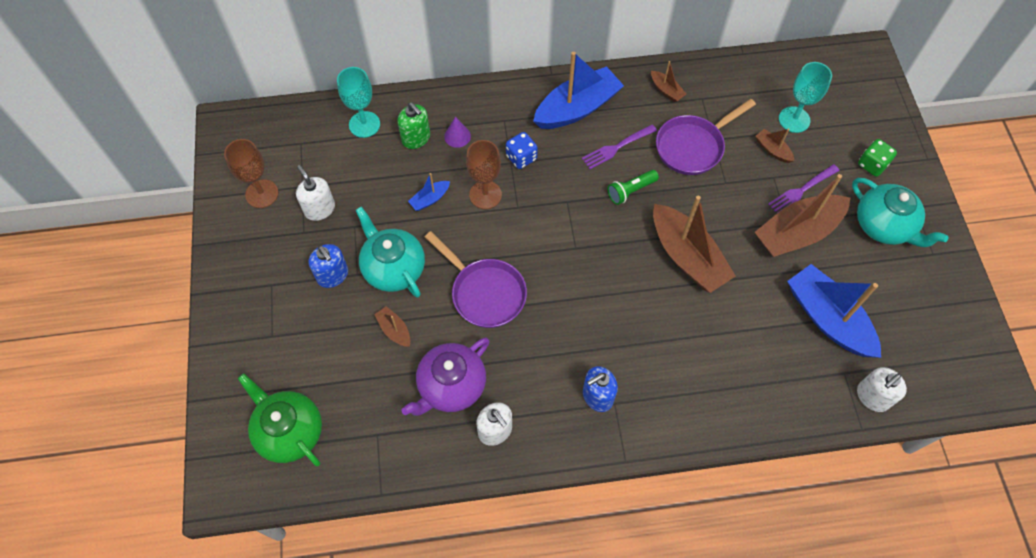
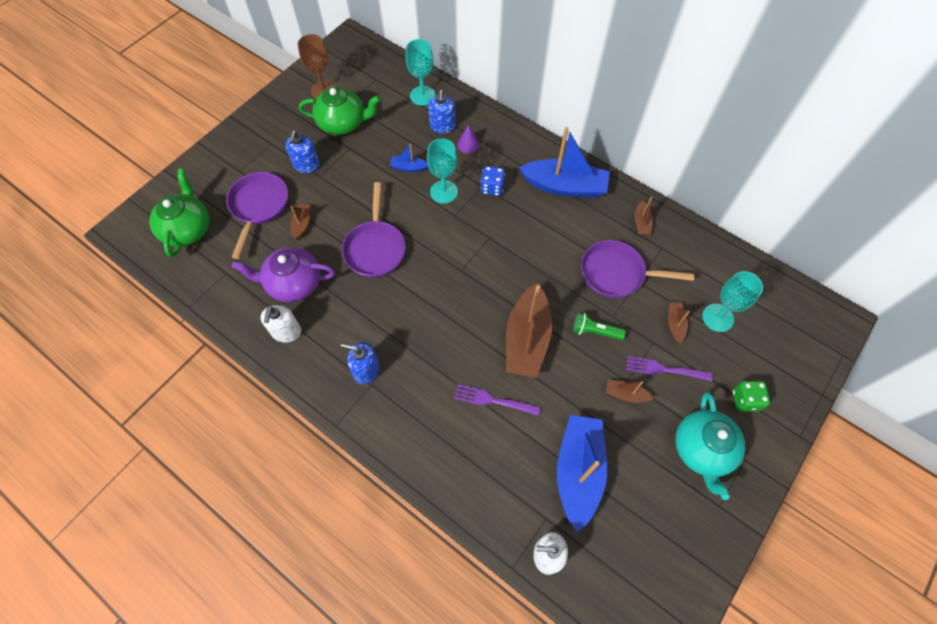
camera: 45 degrees right, 0 degrees up
(319, 209) = (343, 123): white soap dispenser -> green teapot
(333, 351) = (259, 207): none -> purple pan
(393, 268) = (342, 189): turquoise teapot -> none
(416, 138) = (442, 126): green soap dispenser -> blue soap dispenser
(485, 195) = (444, 192): brown goblet -> turquoise goblet
(617, 147) = (562, 231): purple fork -> purple fork (494, 400)
(630, 191) = (538, 266): green flashlight -> green flashlight (594, 331)
(797, 233) = (625, 394): brown boat -> brown boat, size x0.45

